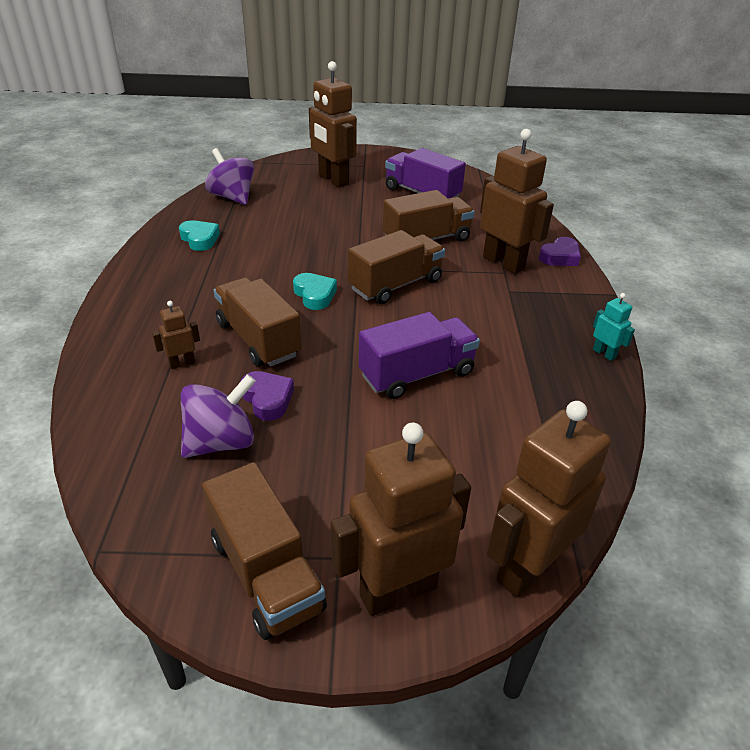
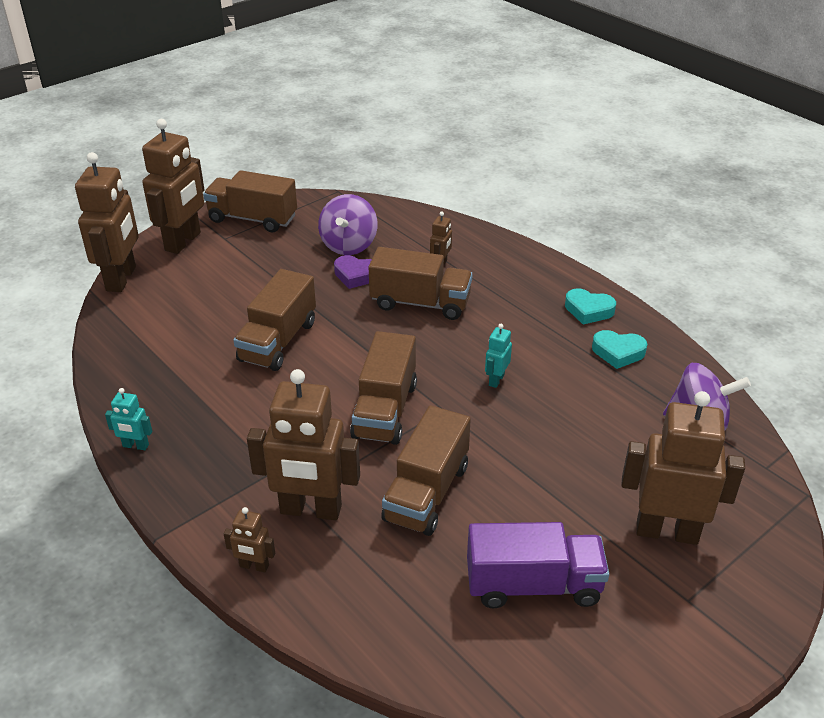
camera: 140 degrees right, 0 degrees up
(298, 264) = (496, 380): none -> turquoise robot
(315, 295) = (436, 359): turquoise heart -> turquoise heart (588, 310)
(417, 374) = (278, 341): purple truck -> brown truck
(560, 257) = (254, 566): purple heart -> brown robot

